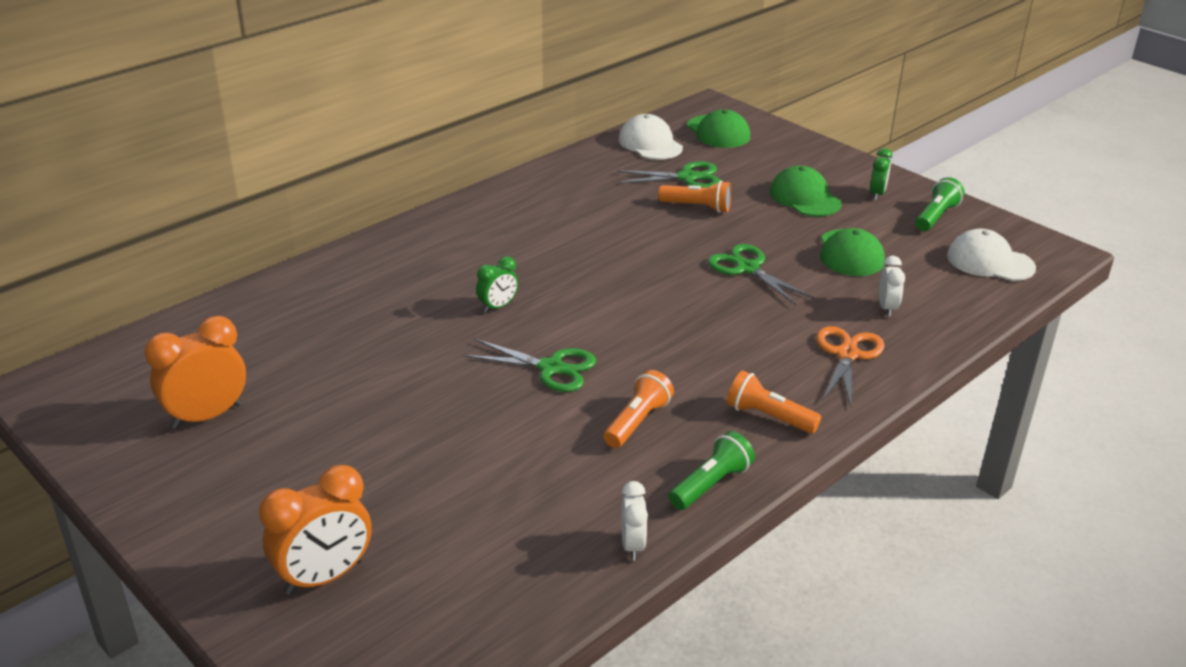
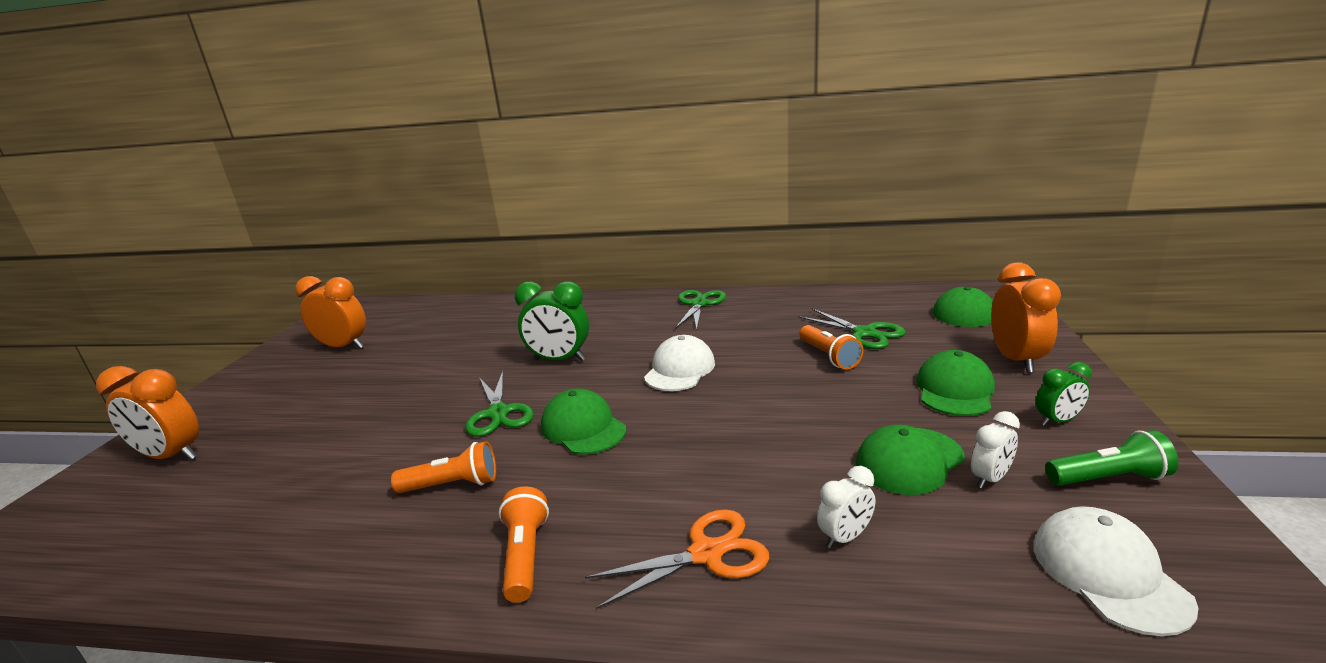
camera: 55 degrees right, 10 degrees down
(498, 307) = (559, 360): green clock -> green clock, size x1.79
(632, 545) = (247, 574): white clock -> white clock (990, 478)
(639, 339) = (583, 428): none -> green cap
(650, 143) = (881, 301): white cap -> white cap (679, 369)
(711, 484) = (373, 575): green flashlight -> none
(747, 268) = (774, 421): green scissors -> green scissors (699, 304)
(803, 161) = (1016, 360): none -> orange clock

